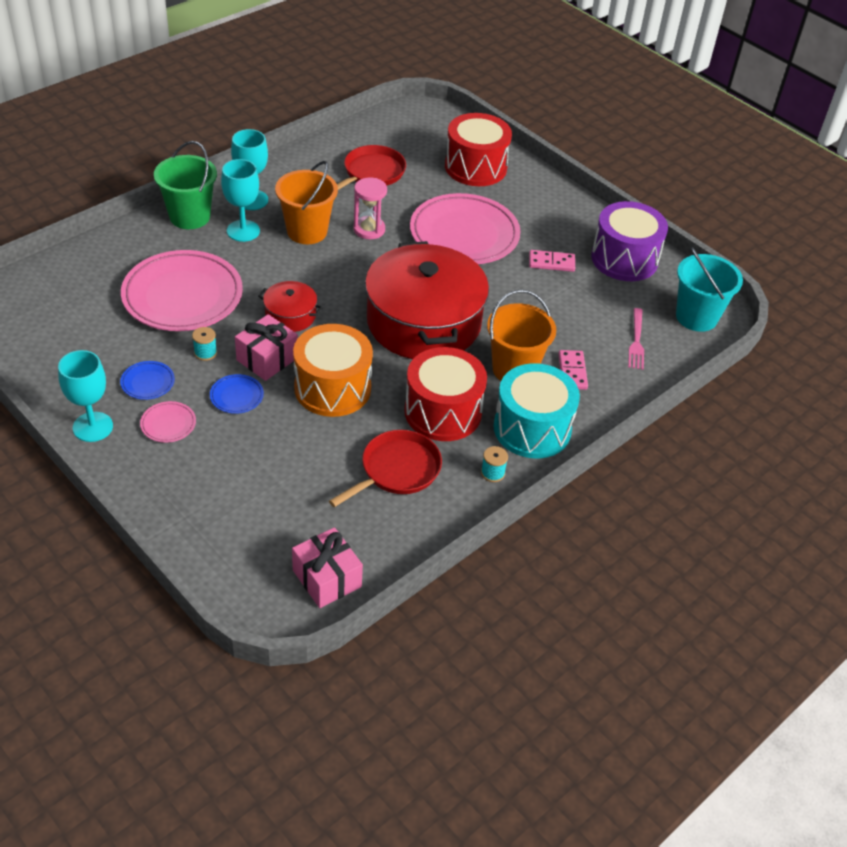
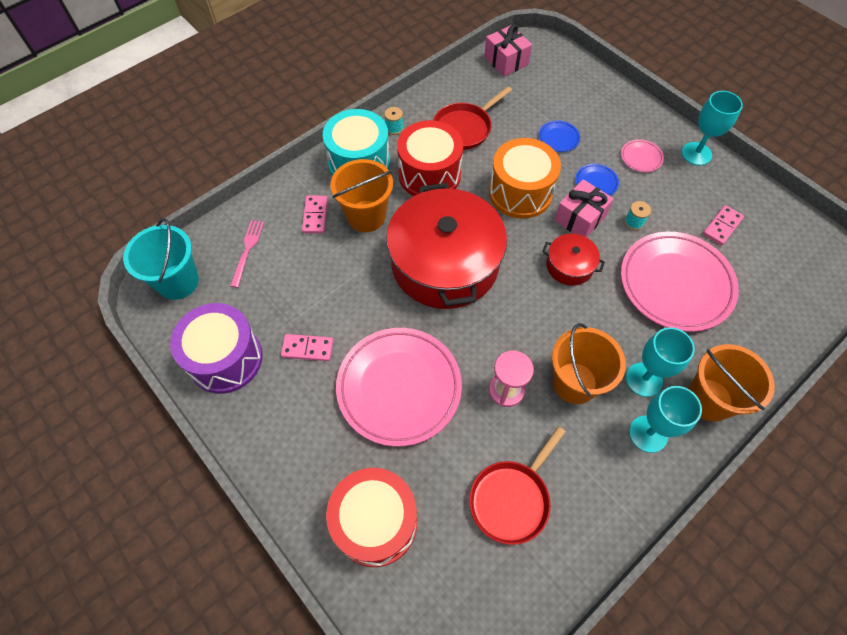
camera: 175 degrees left, 15 degrees up
(104, 345) = (722, 226): none -> pink domino
(148, 382) = (671, 192): blue plate -> blue plate (558, 138)
(189, 216) = (709, 399): green bucket -> orange bucket

